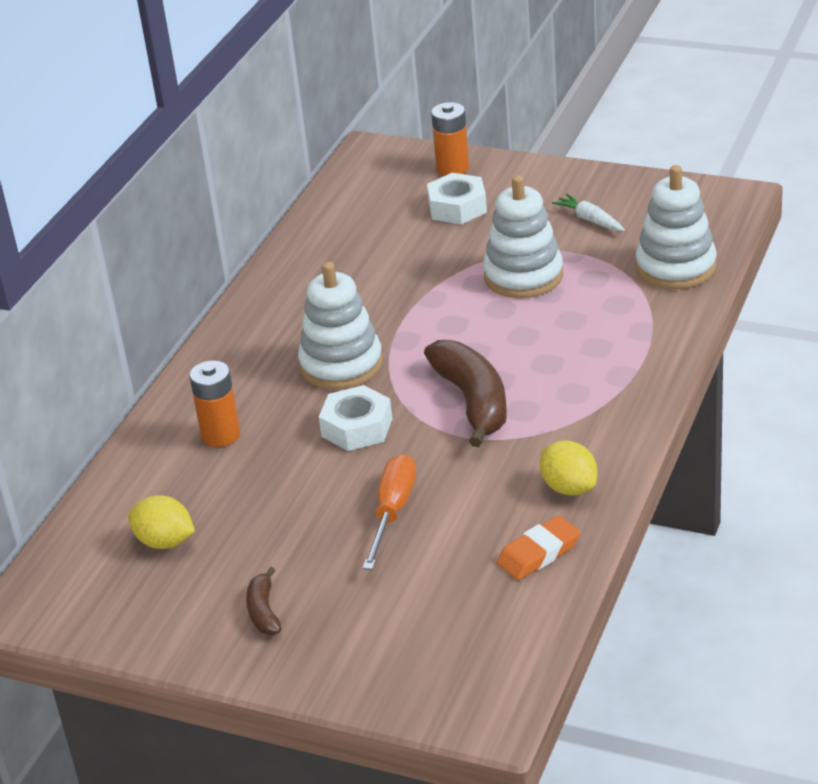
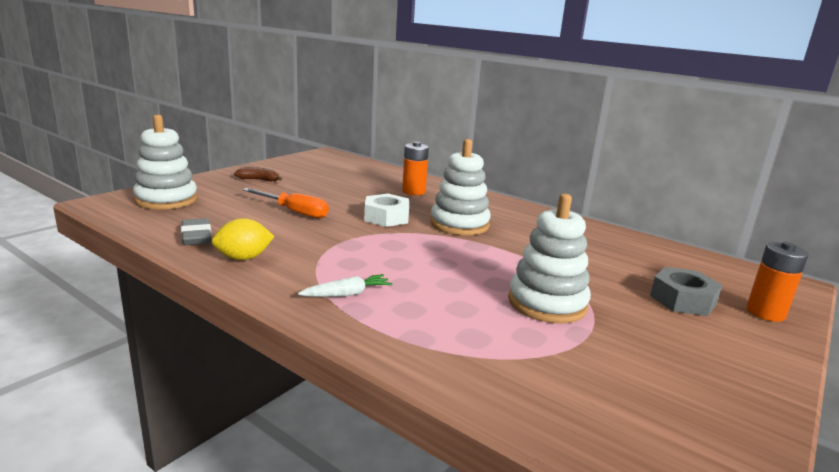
camera: 100 degrees right, 15 degrees down
(165, 542) = (337, 173): yellow lemon -> none
(457, 207) = (682, 300): white nut -> grey nut
(473, 402) = (379, 250): brown banana -> none
(539, 553) = (196, 236): orange eraser -> grey eraser
(590, 220) = (653, 363): white carrot -> white carrot (347, 294)
(675, 267) = (530, 393): white stacking toy -> white stacking toy (166, 200)

